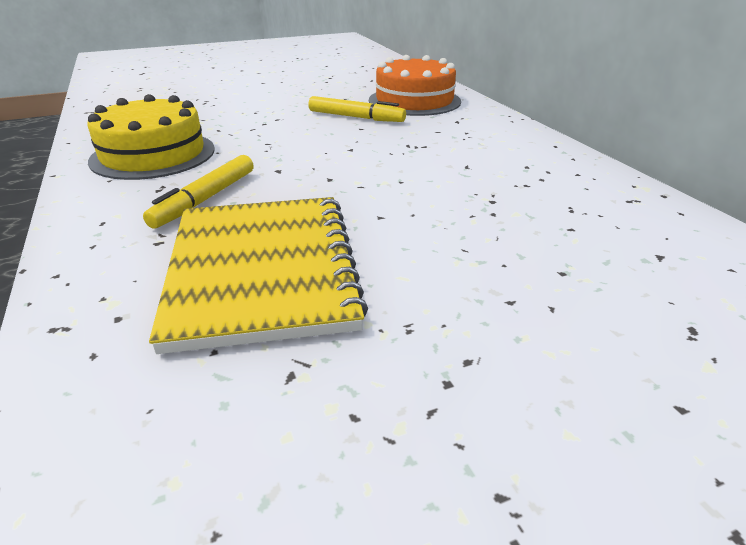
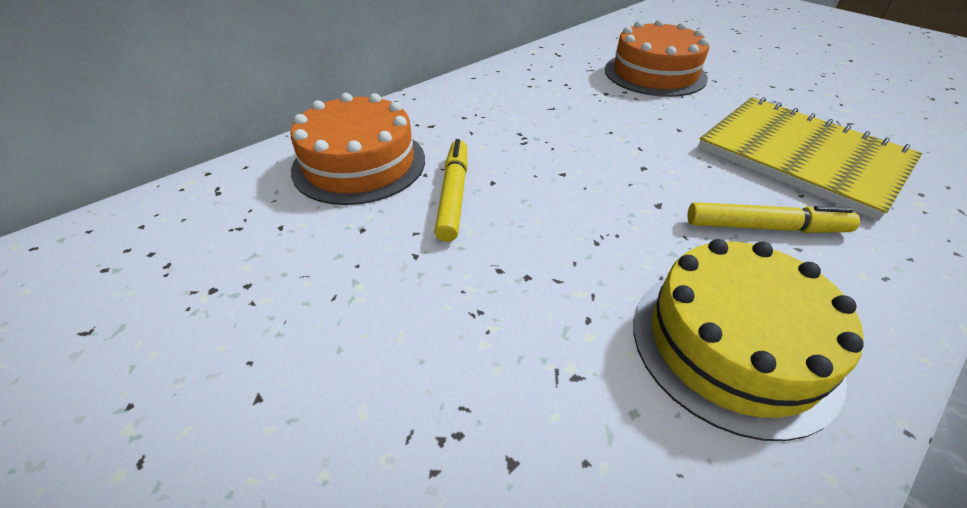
camera: 110 degrees left, 10 degrees up
(262, 270) = (802, 157): yellow notebook -> yellow notebook turned 75 degrees clockwise
(548, 252) = (654, 73): none -> orange cake

